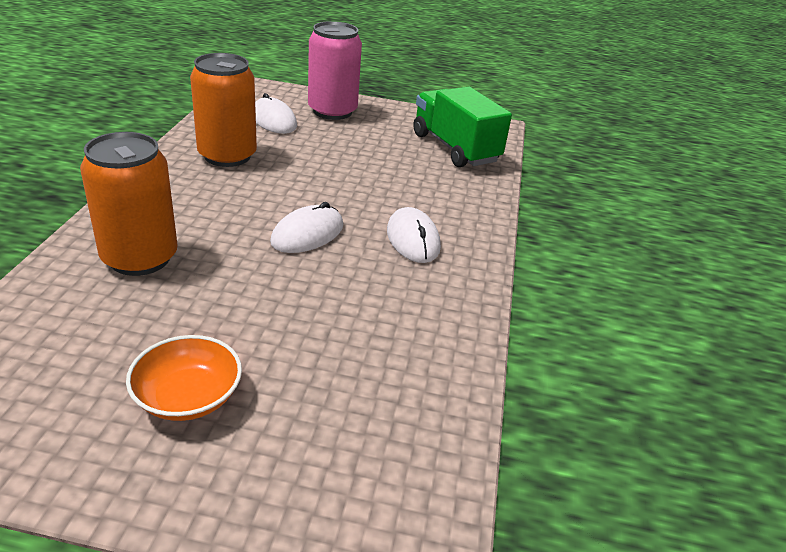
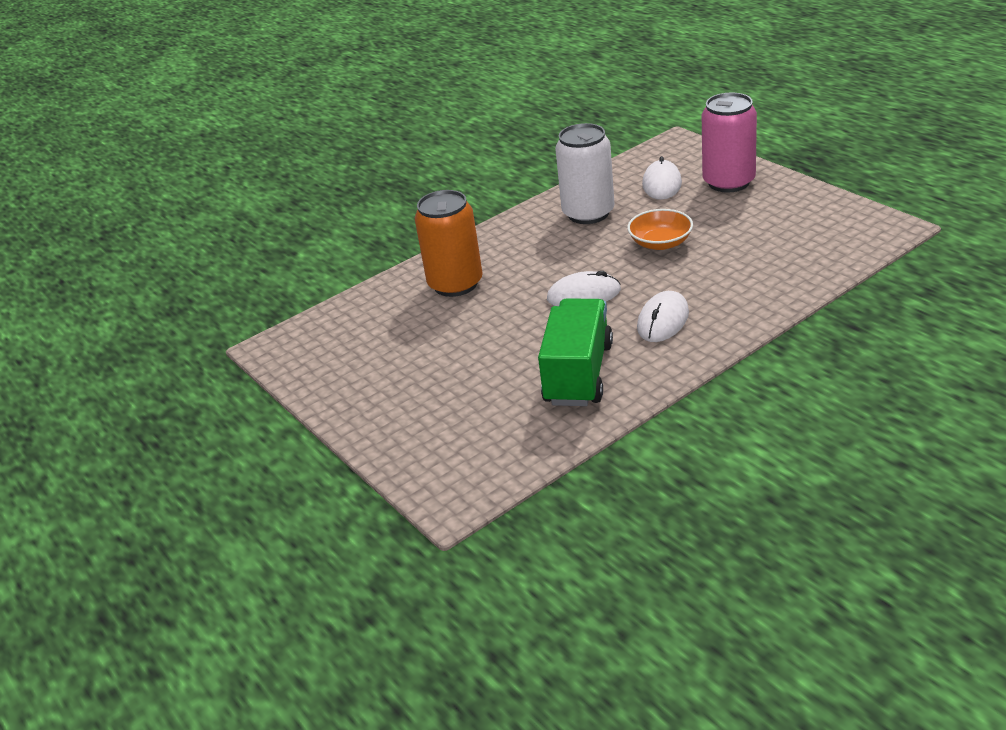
camera: 50 degrees right, 0 degrees up
(188, 396) = (409, 378): orange bowl -> orange bowl (660, 243)
(227, 156) = (588, 213): orange can -> white can
(455, 148) = (811, 244): green truck -> green truck (578, 374)

